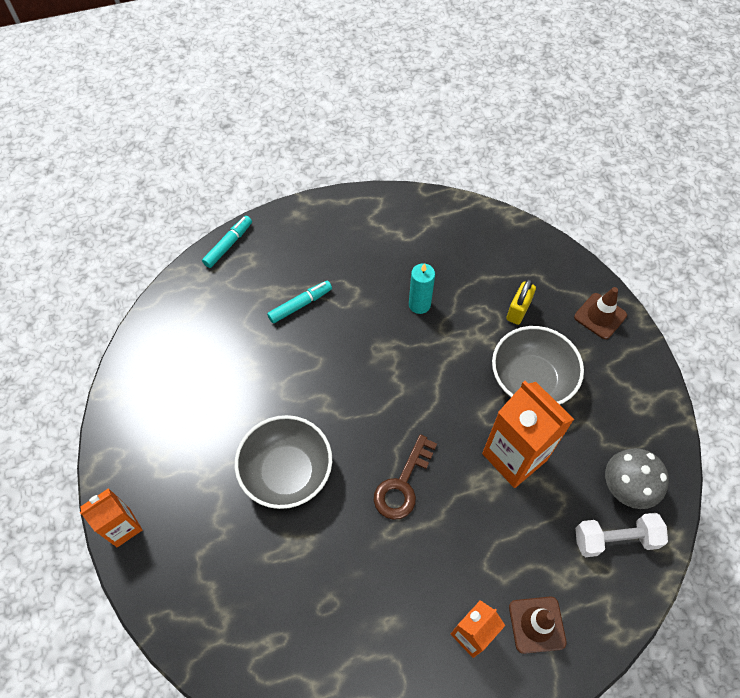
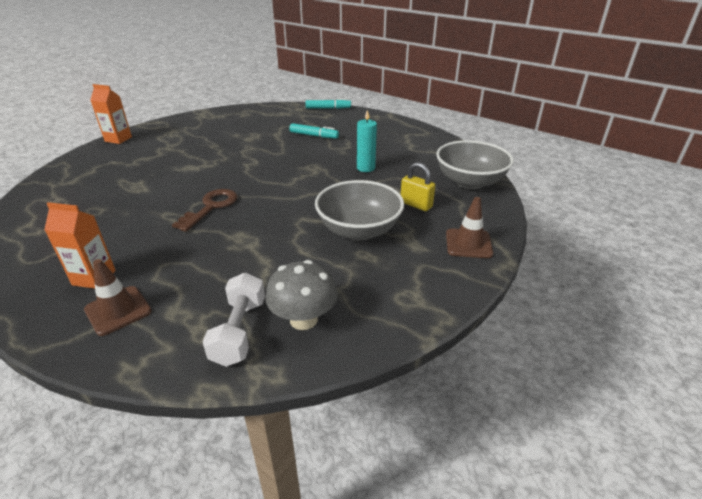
camera: 55 degrees right, 25 degrees down
(287, 472) = (188, 168): grey bowl -> grey bowl (470, 182)
(402, 484) = (211, 207): brown key -> brown key turned 120 degrees clockwise
(514, 457) = (278, 245): orange carton -> none
(518, 310) = (416, 204): yellow padlock -> yellow padlock turned 45 degrees clockwise
(615, 539) = (239, 331): white dumbbell -> white dumbbell turned 45 degrees clockwise

